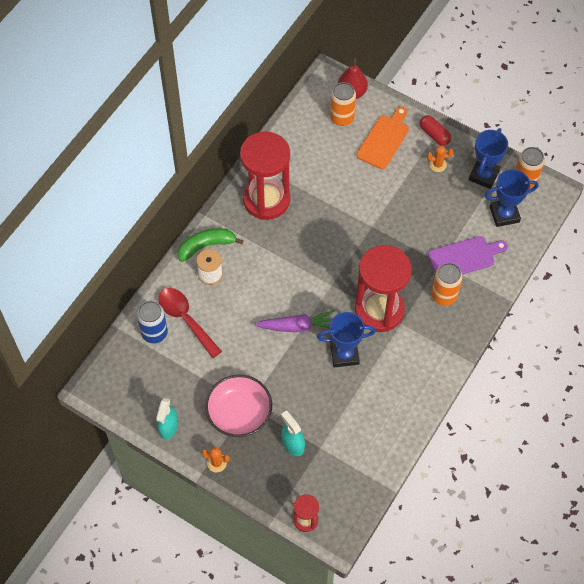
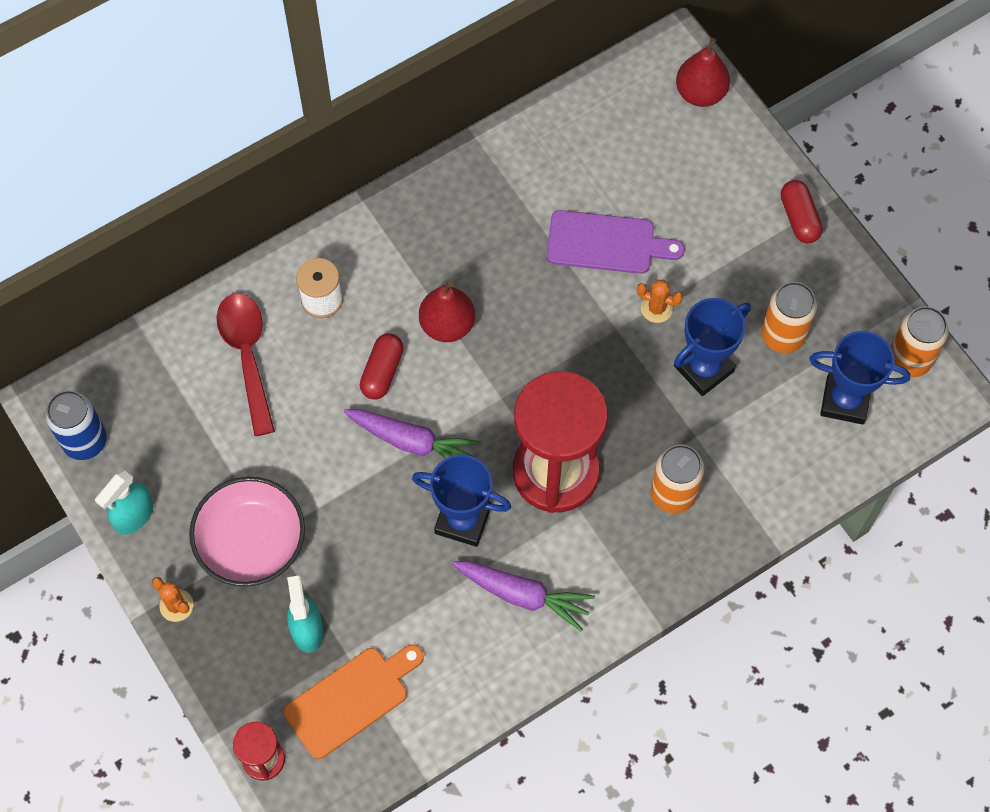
camera: 25 degrees right, 5 degrees up
(154, 333) = (189, 357): blue can -> blue can (85, 441)
(206, 246) = (339, 251): green banana -> none
(262, 297) = (382, 372): none -> red capsule
(266, 200) = (471, 215): red hourglass -> none
(283, 260) = (447, 325): none -> red pear
(342, 118) = (662, 129): orange can -> orange can (782, 335)
(384, 139) = (712, 193): orange cutting board -> orange cutting board (351, 699)
(395, 378) = (522, 595): none -> purple carrot
(437, 164) = (778, 271): orange cactus -> orange cactus (656, 308)
(464, 257) = (740, 444): purple cutting board -> purple cutting board (606, 243)
(483, 175) = (845, 320): blue trophy -> blue trophy (704, 368)

